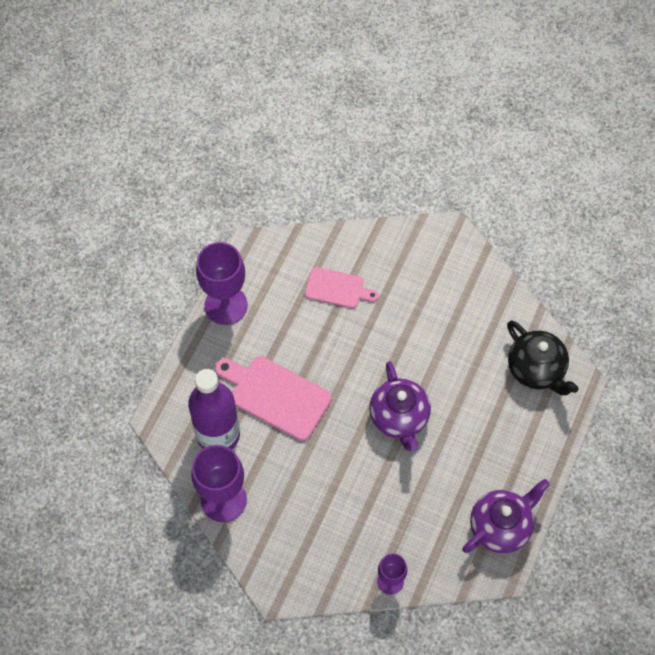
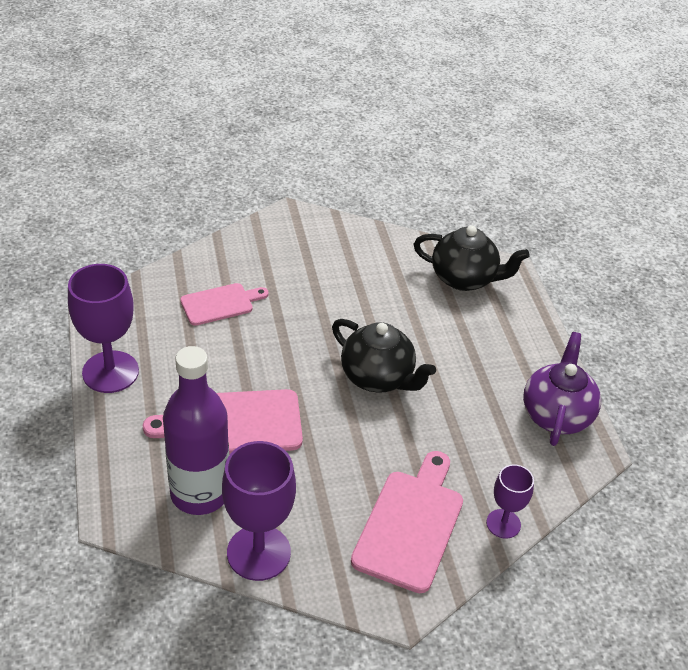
camera: 40 degrees left, 20 degrees down
(330, 542) = (410, 524): none -> pink cutting board
(399, 418) = (378, 377): purple teapot -> black teapot

